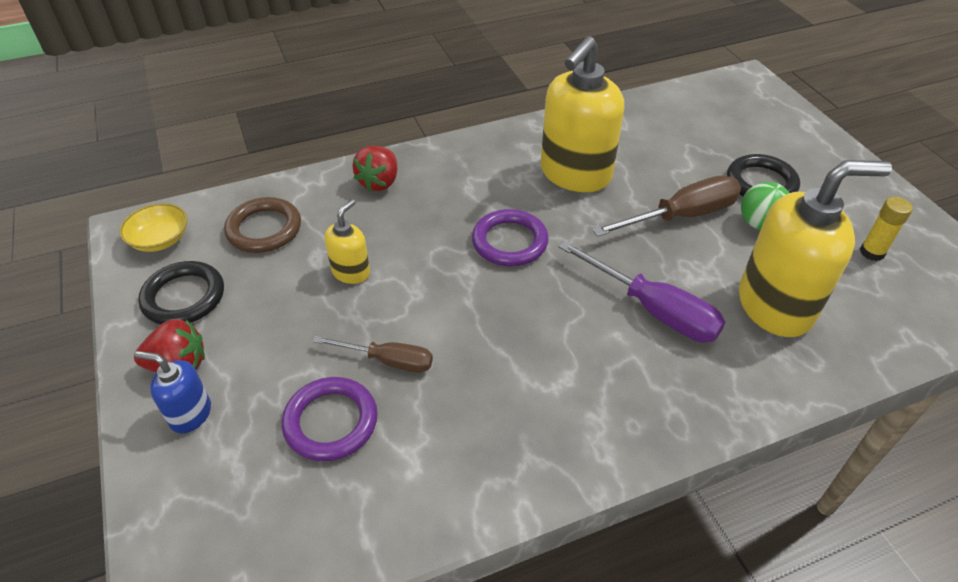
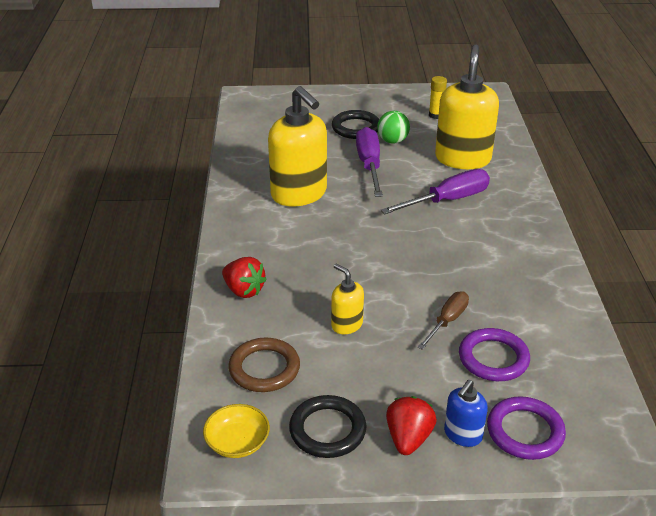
camera: 70 degrees left, 10 degrees down
(509, 242) = (355, 240): purple ring -> purple ring (525, 431)
(681, 216) = (369, 165): brown screwdriver -> purple screwdriver

